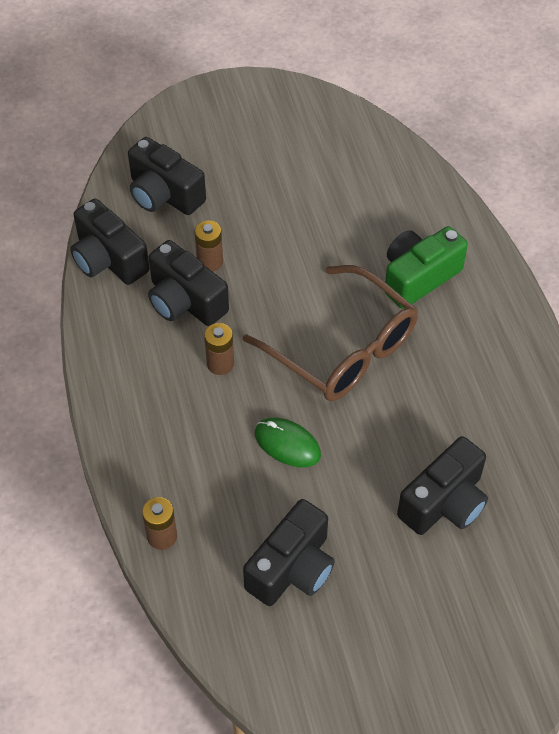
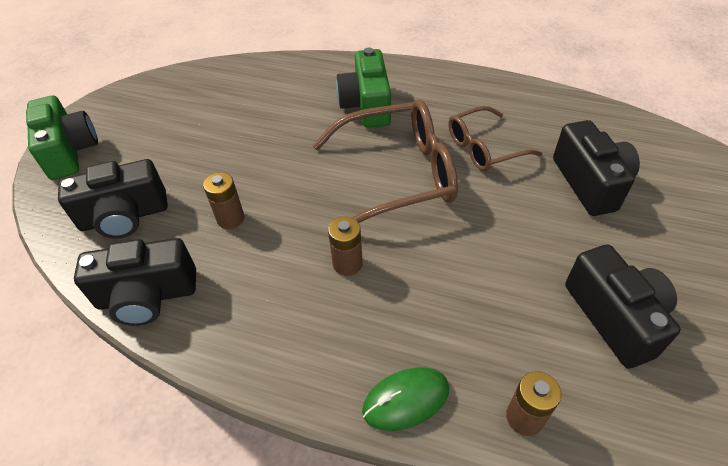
camera: 55 degrees left, 5 degrees down
(185, 301) = (255, 257): black camera -> none
(200, 110) = (70, 151): none -> green camera
(287, 444) = (471, 256): green mouse -> green mouse (406, 400)
(429, 399) = (484, 148): none -> brown glasses

